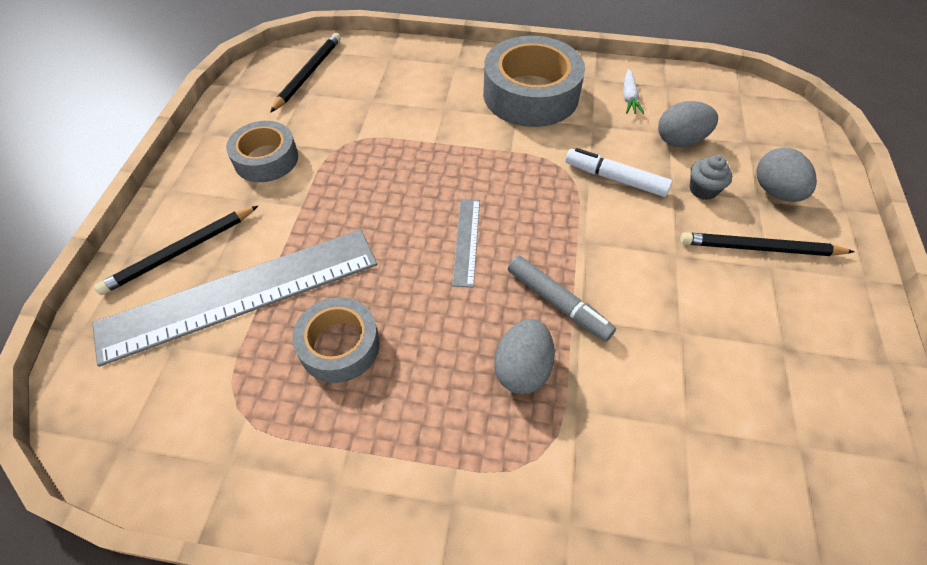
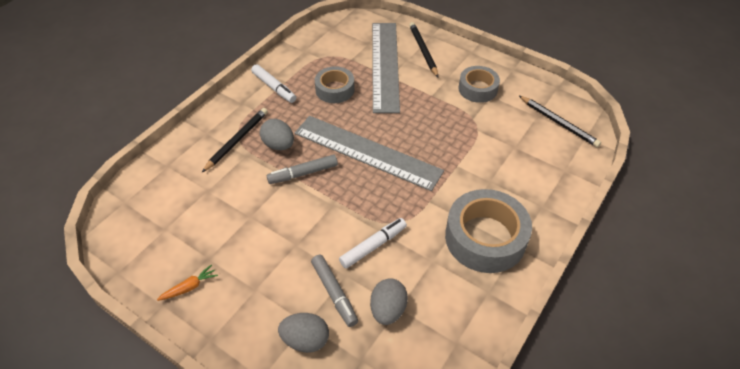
camera: 115 degrees right, 5 degrees down
(376, 462) = (274, 87): none -> white marker
(466, 241) = (367, 152): grey ruler -> grey ruler, size x2.32
(629, 97) = (453, 304): white carrot -> none
(703, 190) = (334, 293): grey cupcake -> grey marker
(760, 248) = (270, 293): black pencil -> black pencil (237, 140)
(839, 343) = (189, 287): none -> orange carrot

